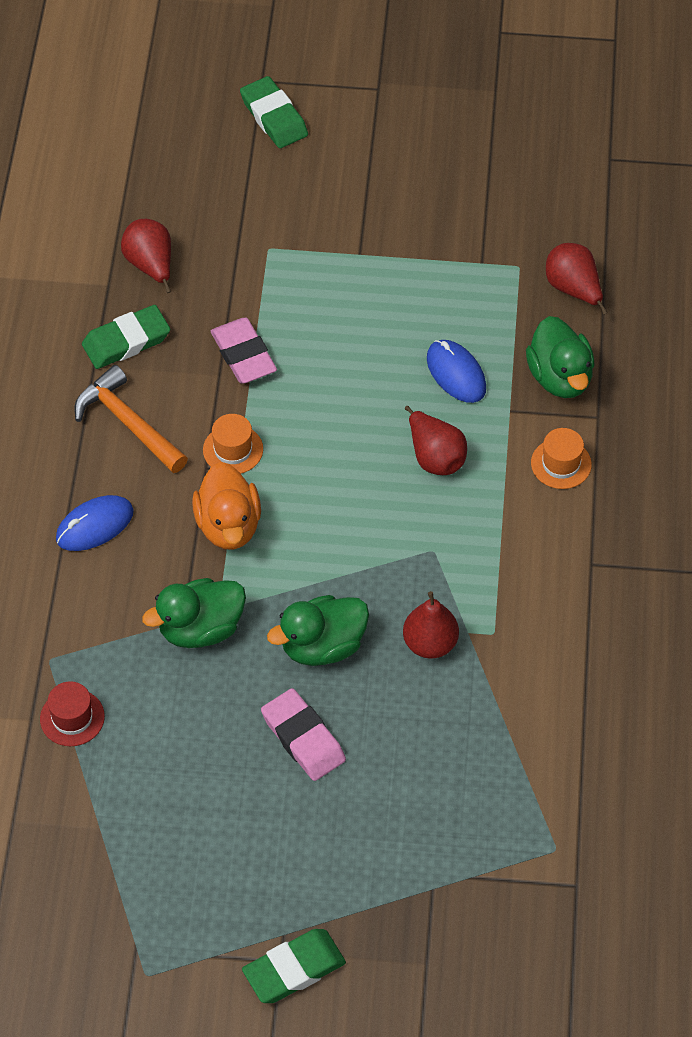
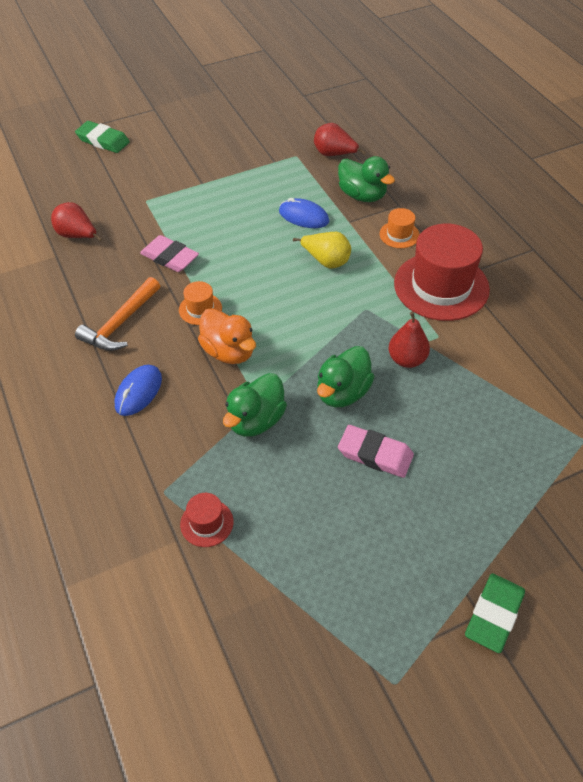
camera: 30 degrees left, 5 degrees down
(126, 341) = (88, 280): green eraser -> none
(128, 423) = (120, 323): orange hammer -> orange hammer turned 75 degrees counterclockwise
(435, 457) = (326, 261): red pear -> yellow pear
(553, 567) = (441, 286): none -> red hat

